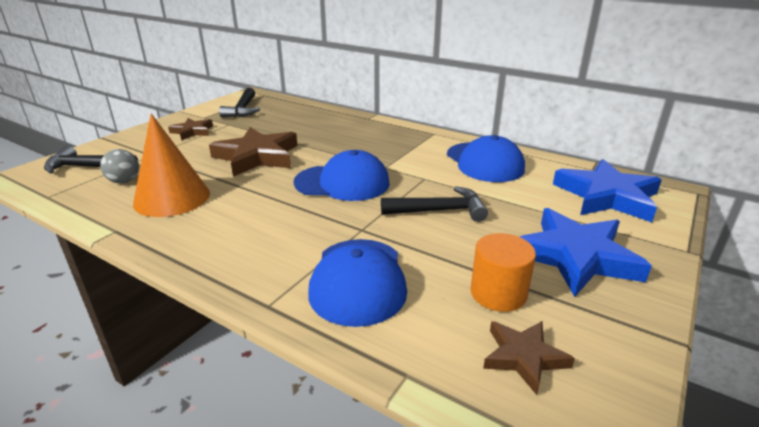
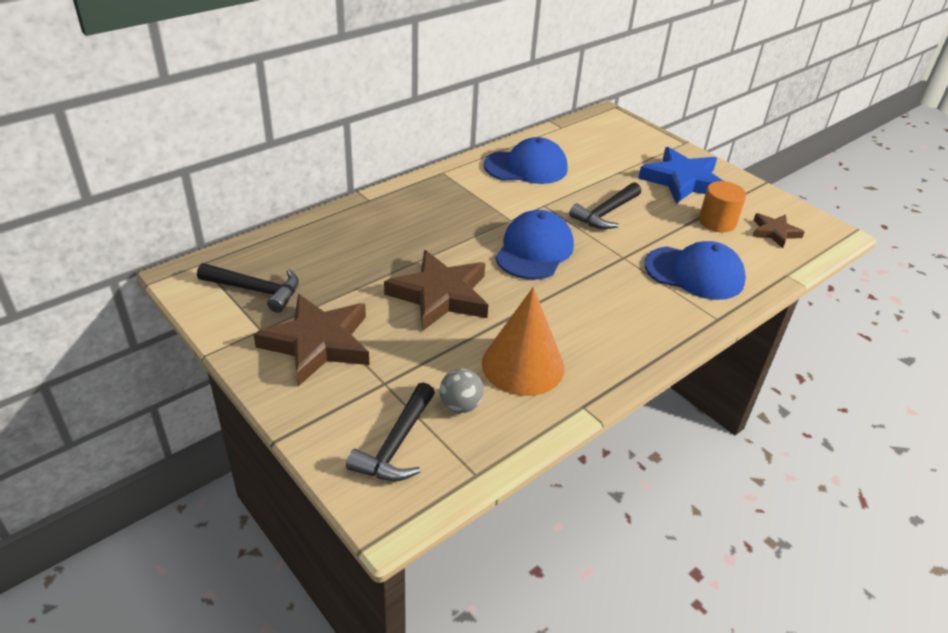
camera: 75 degrees left, 10 degrees up
(192, 131) = (318, 343): brown star -> brown star, size x1.84
(440, 211) = (605, 213): black hammer -> black hammer turned 150 degrees counterclockwise
(606, 196) = (608, 139): blue star -> none

